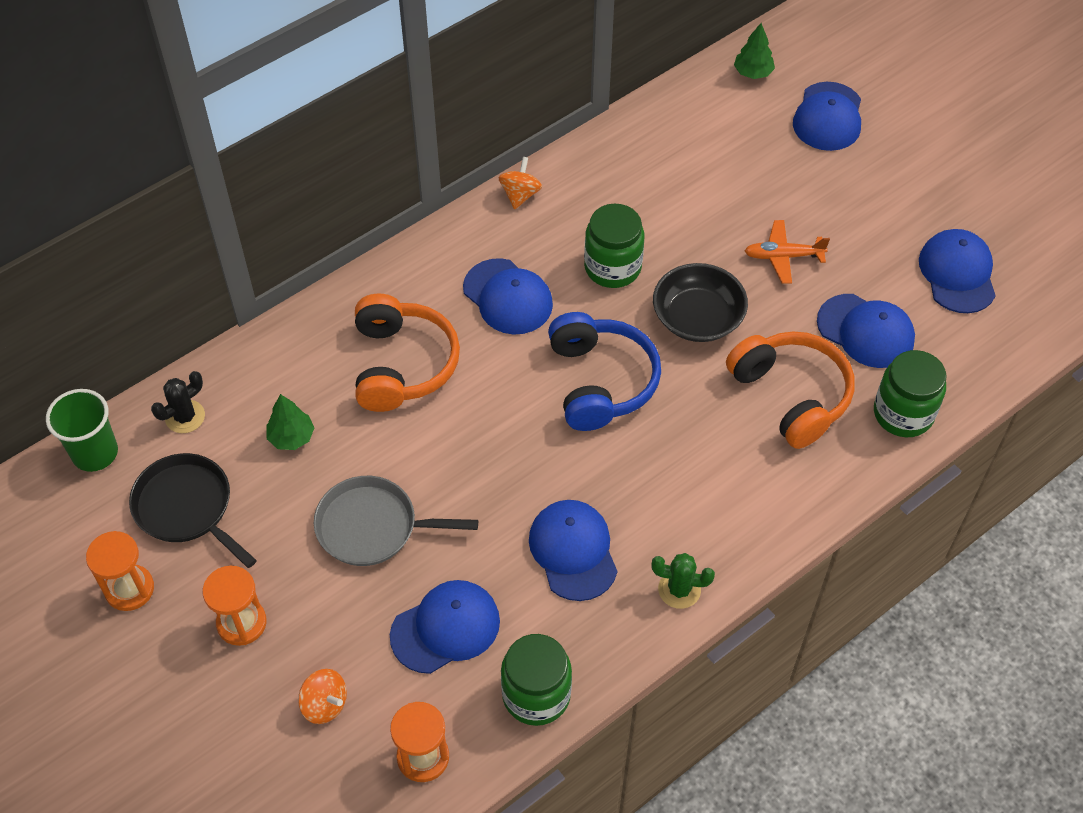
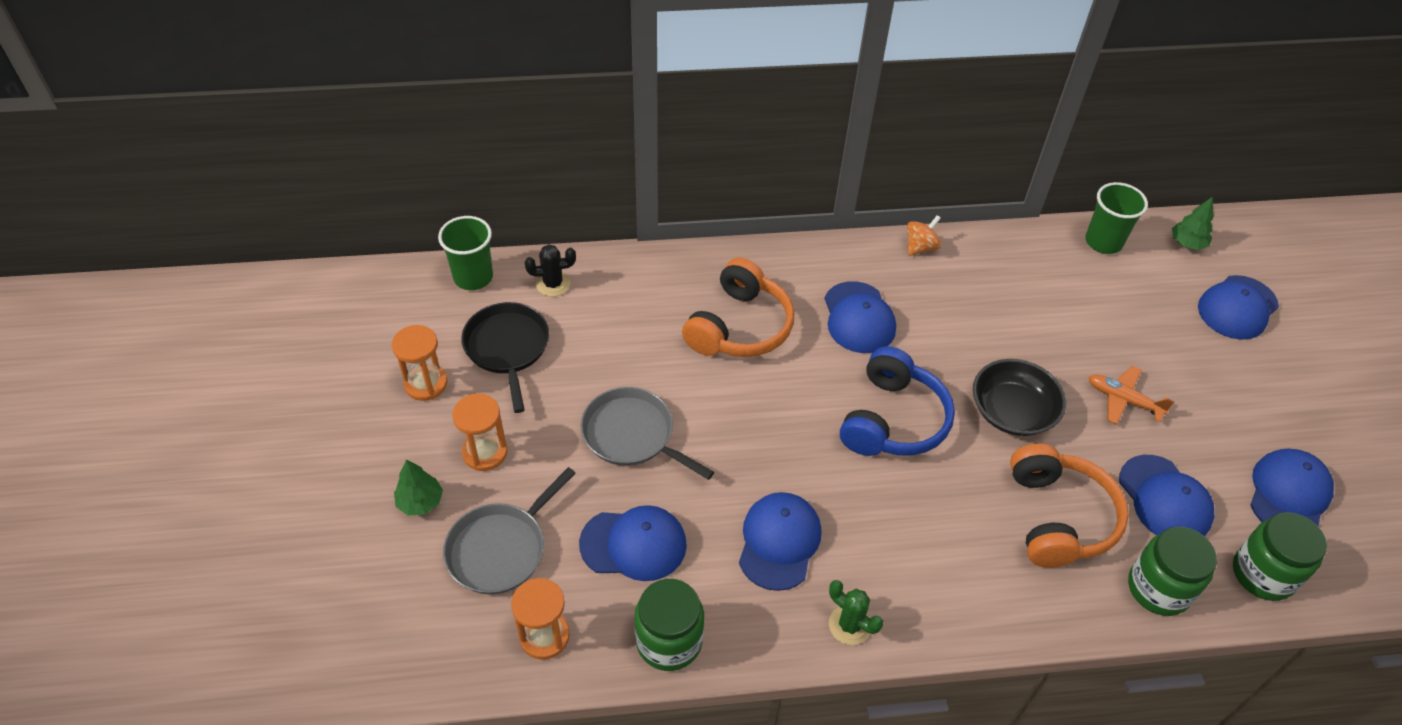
camera: 30 degrees right, 5 degrees down
(291, 437) = (618, 337): green tree -> green tree (420, 502)
(324, 704) = (500, 549): orange spinning top -> grey pan
(612, 267) = (962, 337): green jar -> green jar (1263, 574)
(680, 107) = (1103, 242): none -> green cup

